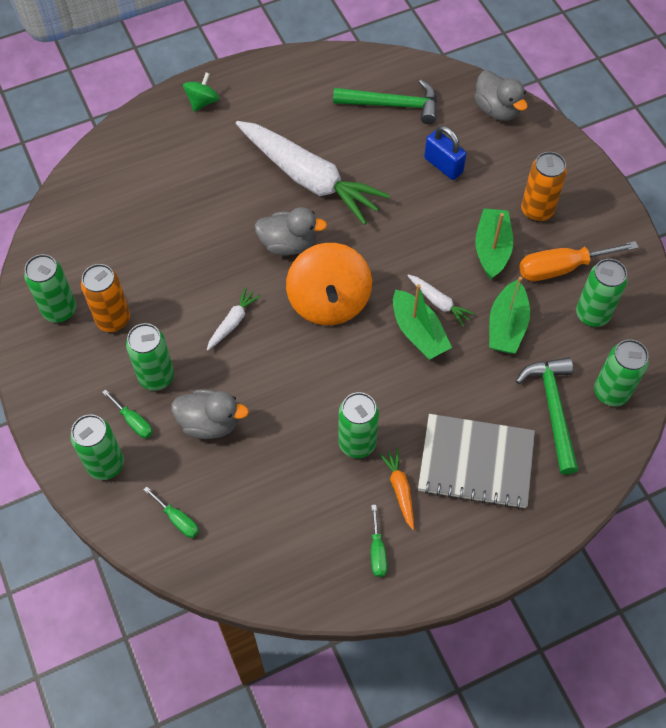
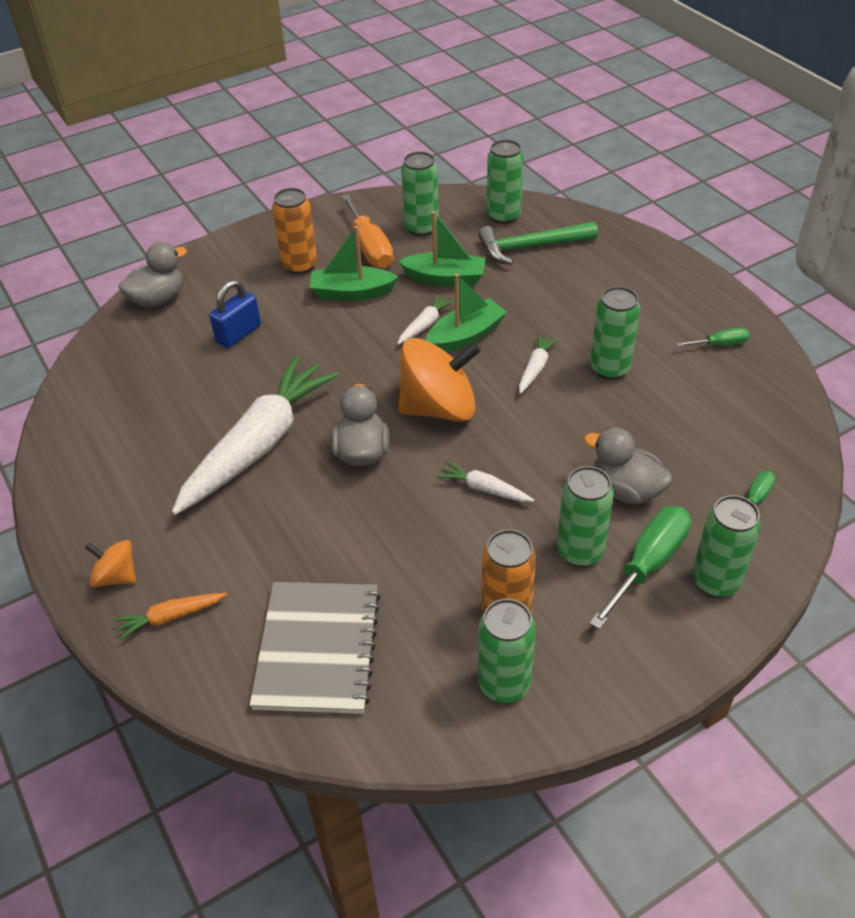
camera: 95 degrees left, 15 degrees down
(133, 421) = (648, 564): green screwdriver -> green screwdriver, size x1.89
(202, 102) = (116, 576): green spinning top -> orange spinning top
(210, 423) = (625, 490): grey duck -> grey duck turned 60 degrees counterclockwise
(367, 382) = (535, 368): none -> white carrot
(392, 105) = (142, 382): green hammer -> none
(400, 489) = (649, 335): orange carrot -> orange carrot (171, 617)
(476, 462) = (602, 289): grey notebook -> grey notebook (318, 649)

